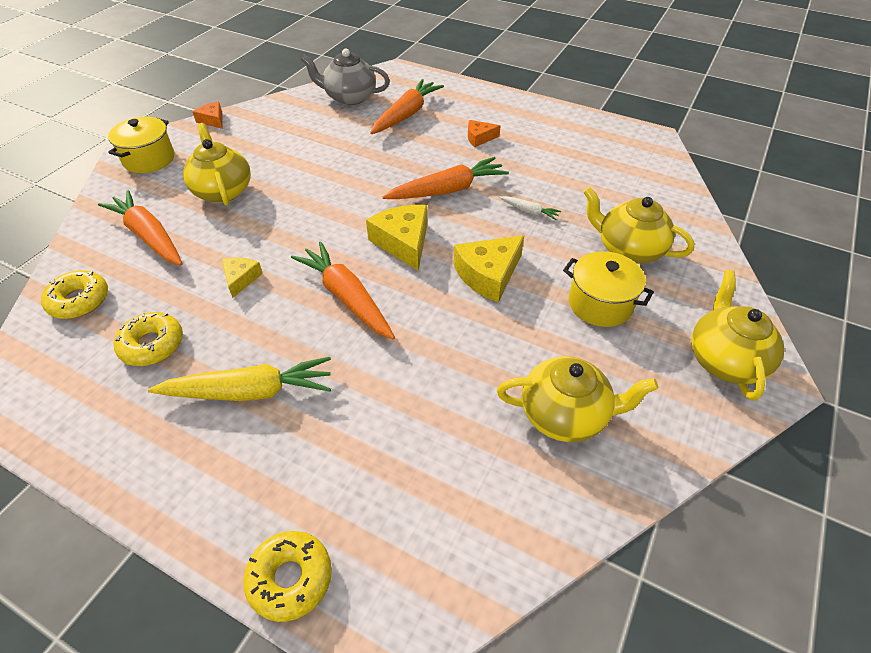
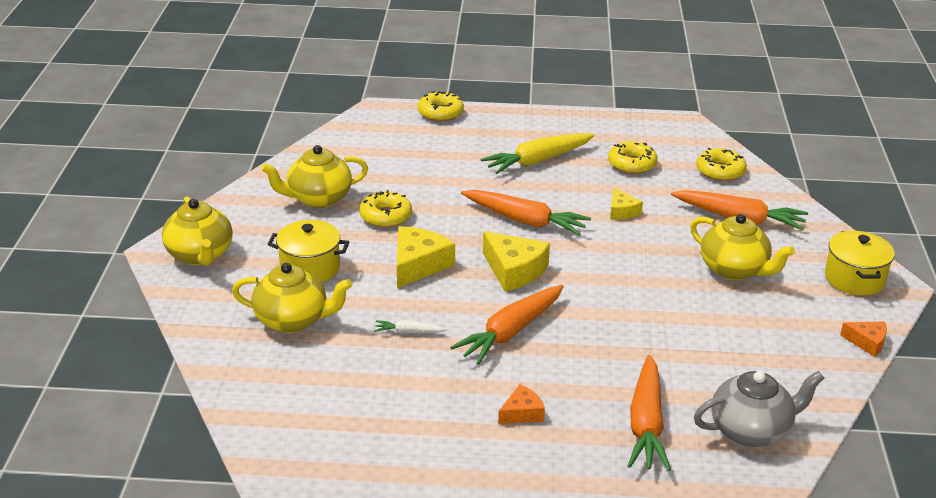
camera: 155 degrees right, 15 degrees down
(492, 353) = (385, 216): none -> yellow donut

